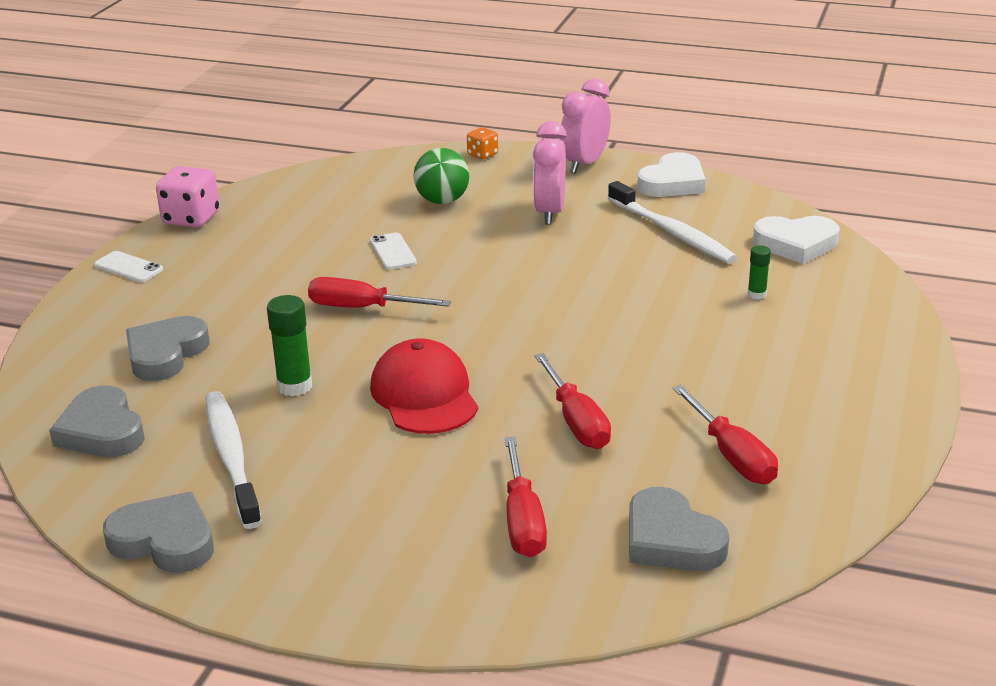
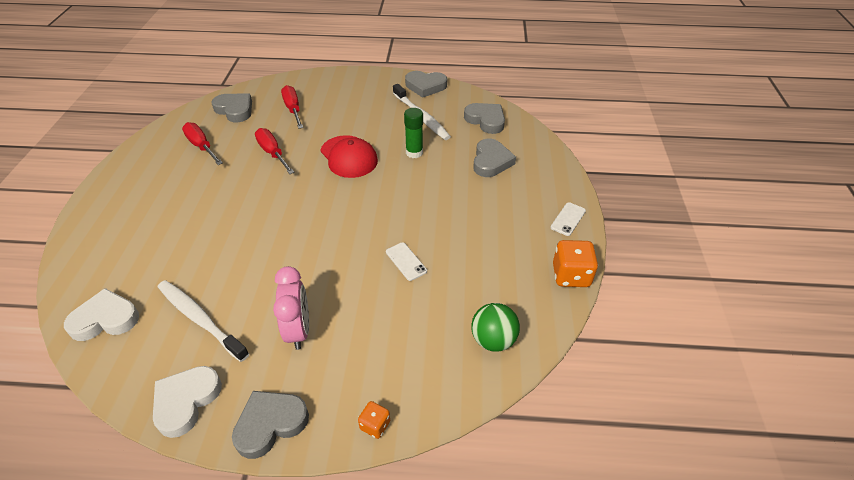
camera: 165 degrees right, 15 degrees up
(128, 267) = (568, 219): white phone -> white phone turned 75 degrees counterclockwise
(191, 218) = (571, 275): pink dice -> orange dice
(362, 308) = (404, 207): red screwdriver -> none
(442, 201) = (390, 333): green ball -> green ball (493, 340)
(584, 164) = (270, 424): pink clock -> grey heart
(756, 294) = (155, 256): green glue stick -> none

